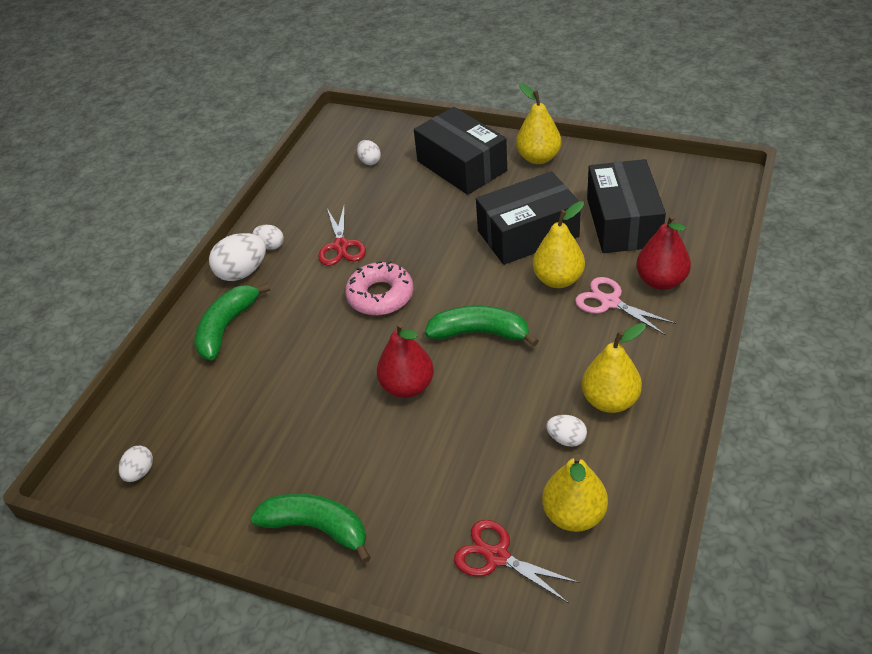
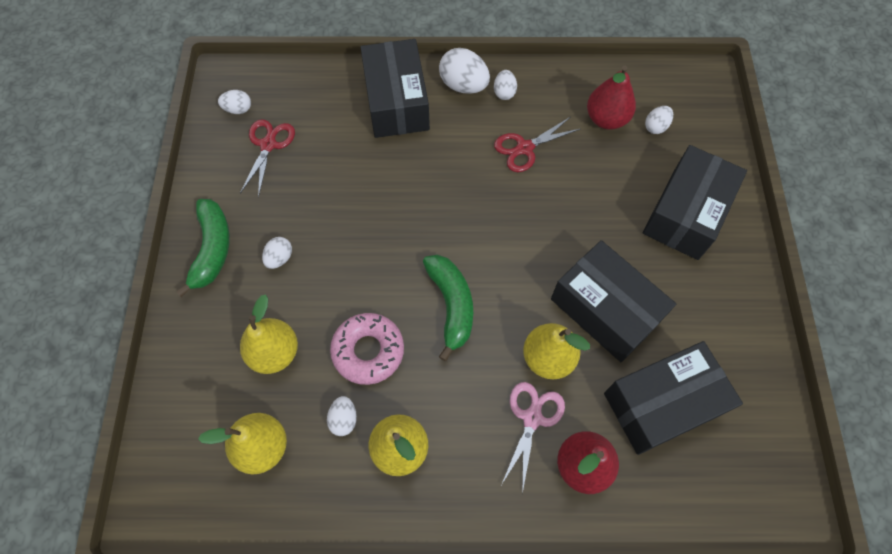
camera: 65 degrees right, 20 degrees up
(226, 327) = (396, 102): green banana -> black box
(361, 463) = (279, 258): none -> white egg
(380, 295) = (472, 204): pink donut -> pink donut (368, 351)
(407, 386) = (370, 265): red pear -> red pear (606, 119)
(497, 557) = (209, 394): red scissors -> red scissors (268, 145)
(538, 158) = (734, 286): yellow pear -> yellow pear (275, 353)

